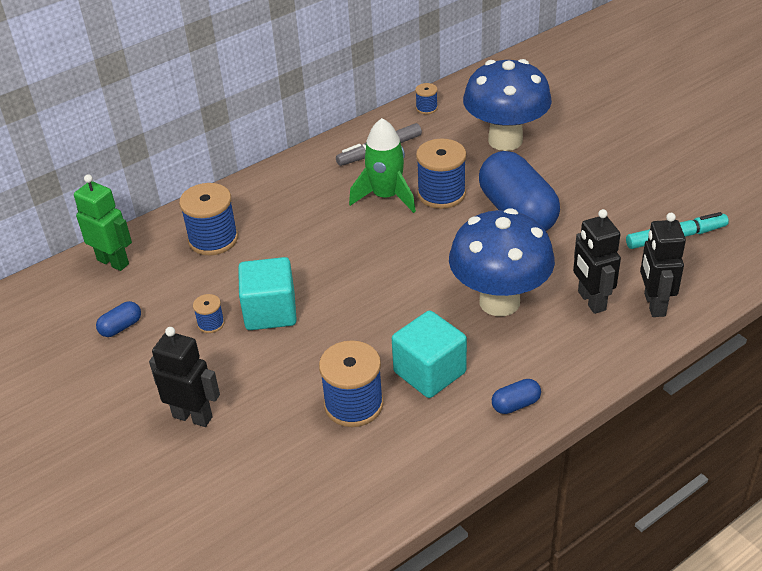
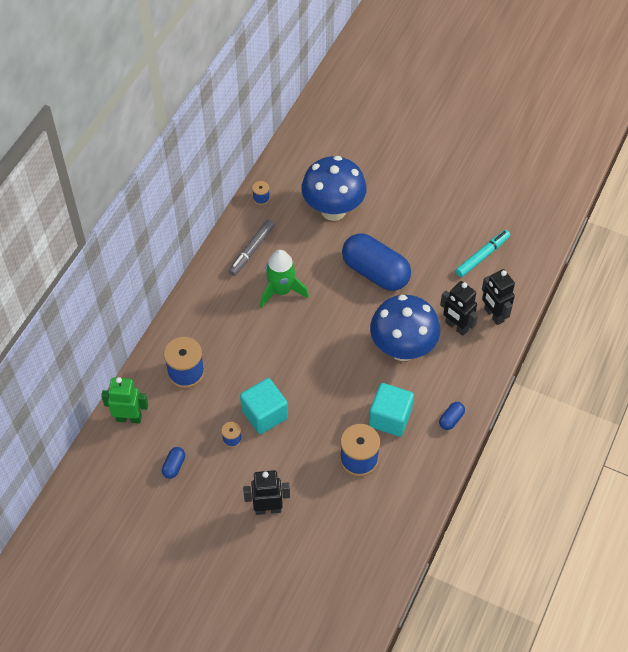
camera: 30 degrees left, 15 degrees up
(441, 194) = (317, 274): blue spool -> none

